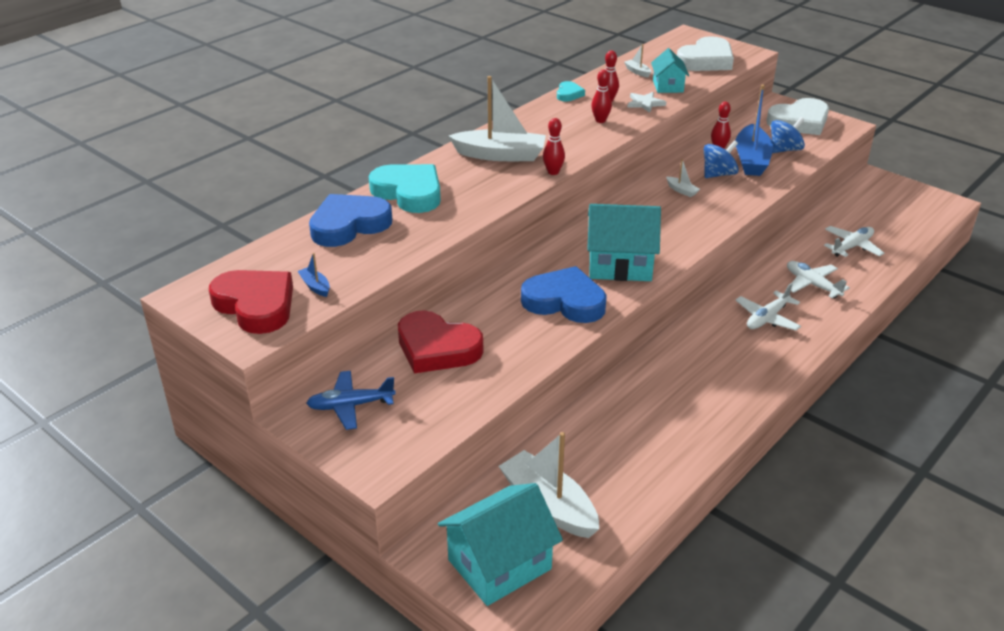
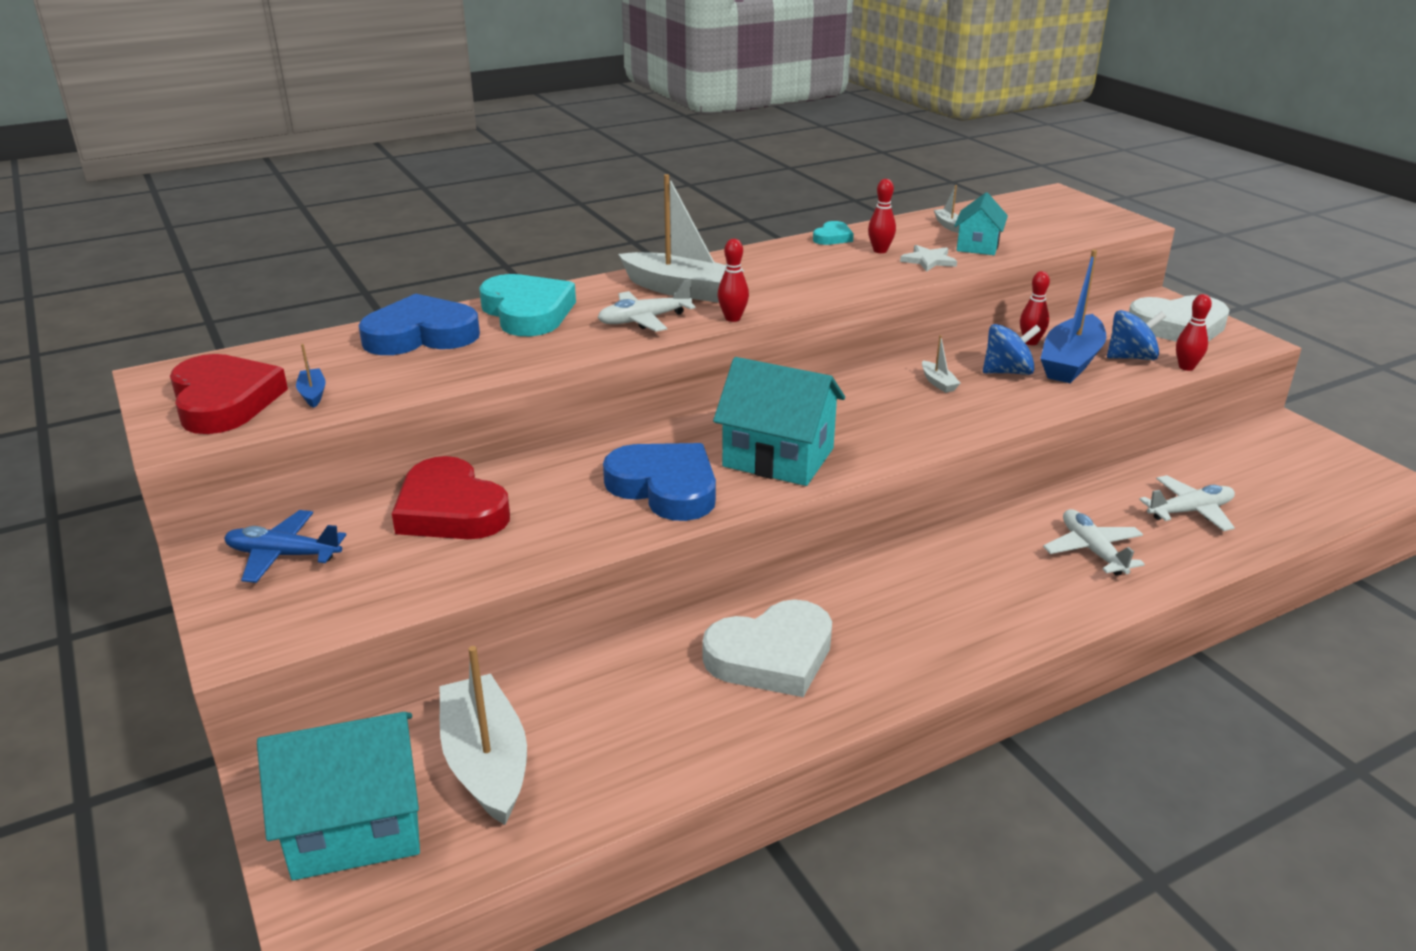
camera: 20 degrees right, 5 degrees down
(600, 120) = (849, 271): red bowling pin -> red bowling pin (1186, 367)
(706, 60) = (1057, 225): white heart -> white heart (772, 656)
(767, 318) = (990, 581): white plane -> white plane (644, 320)

